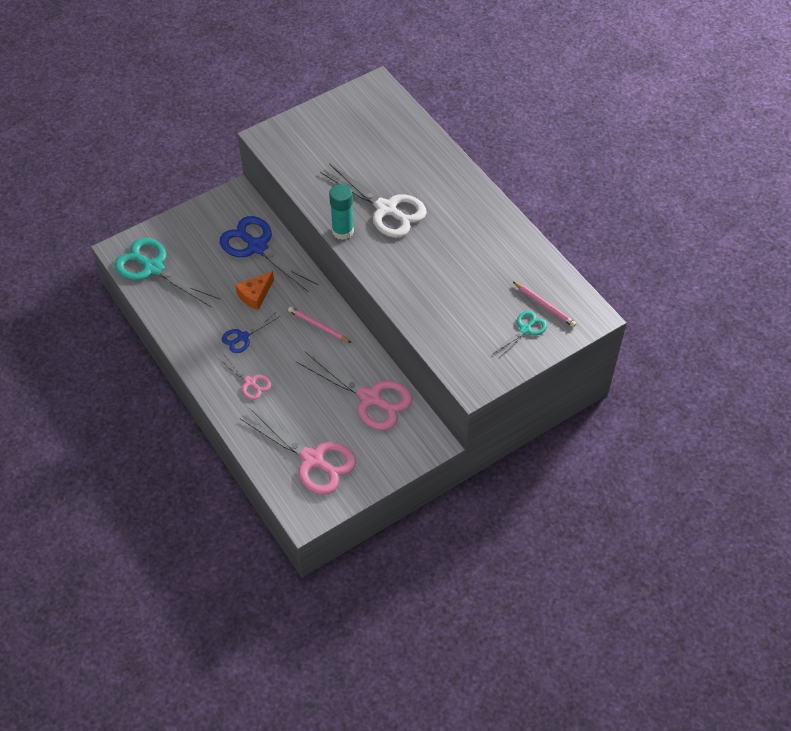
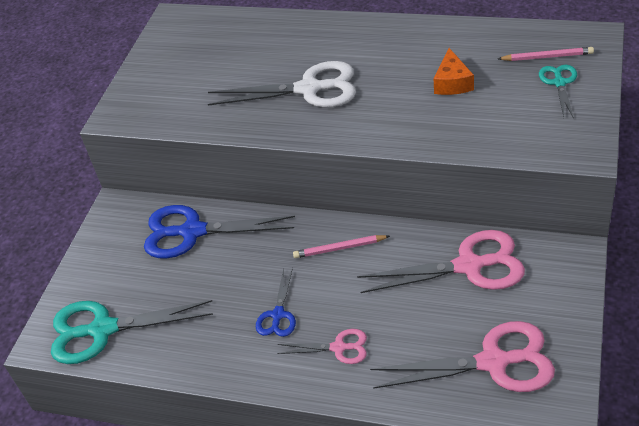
camera: 35 degrees left, 10 degrees down
(255, 295) = (243, 271): orange cheese -> orange cheese (452, 82)
(342, 231) = (293, 131): turquoise glue stick -> none

